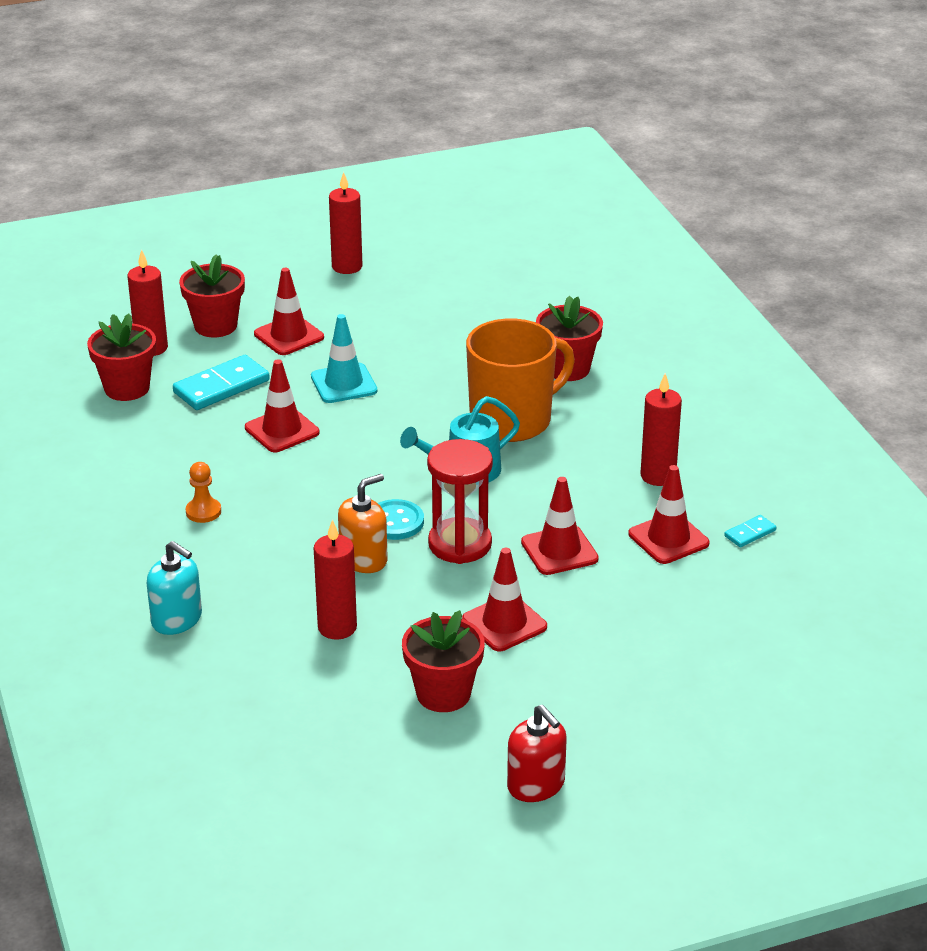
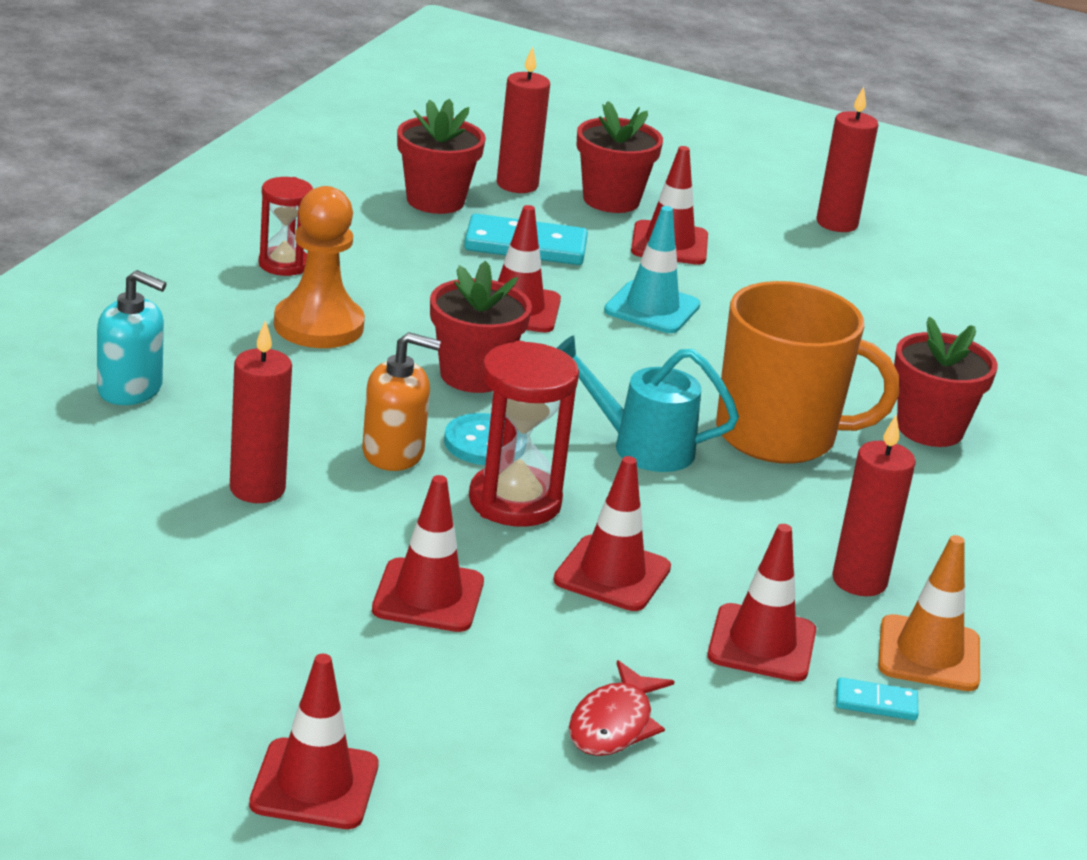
camera: 40 degrees right, 5 degrees down
(119, 486) = (283, 264): none -> red hourglass
(177, 619) = (130, 389): turquoise soap dispenser -> turquoise soap dispenser turned 60 degrees counterclockwise
(203, 512) = (318, 326): orange pawn -> orange pawn, size x1.89
(443, 694) = (247, 612): red flower pot -> red flower pot (473, 375)
(536, 785) = (178, 757): red soap dispenser -> none
(609, 750) = (314, 785): none -> red traffic cone
(673, 624) = (614, 724): none -> red fish
(735, 493) = (929, 654): none -> orange traffic cone

